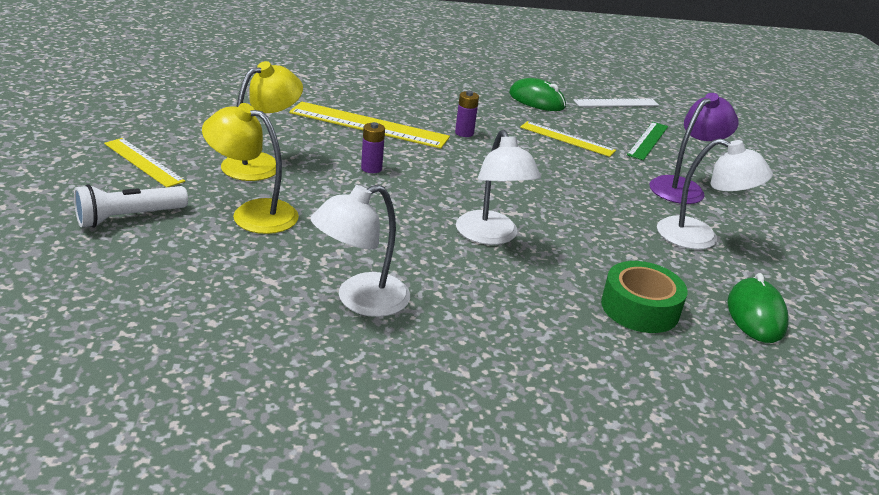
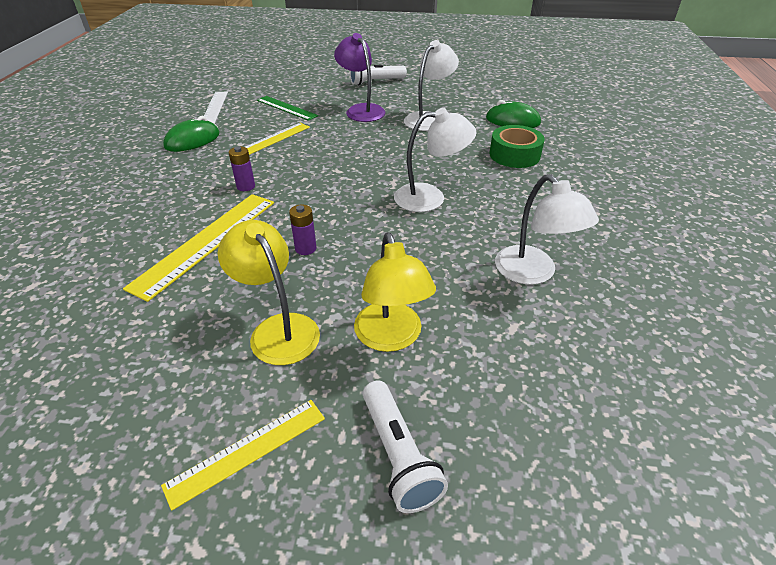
camera: 75 degrees left, 10 degrees up
(253, 213) = (391, 338): yellow lamp -> yellow lamp turned 45 degrees counterclockwise
(783, 196) = (376, 82): none -> white flashlight

